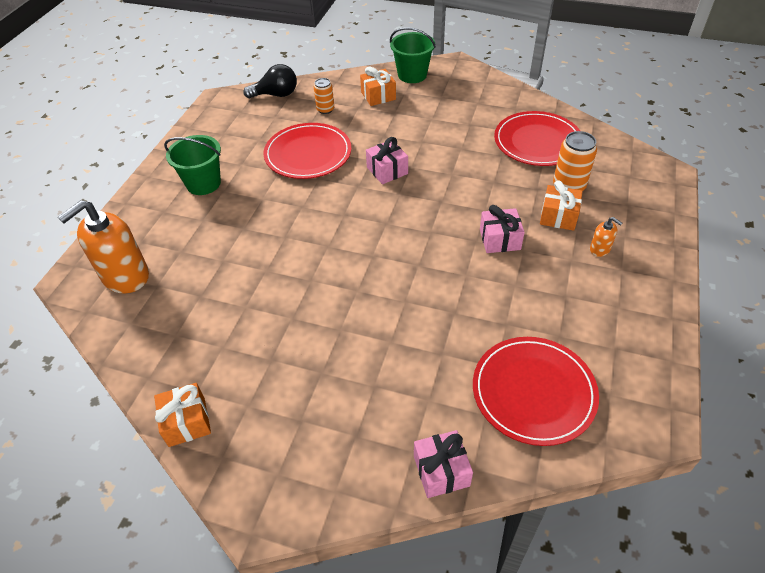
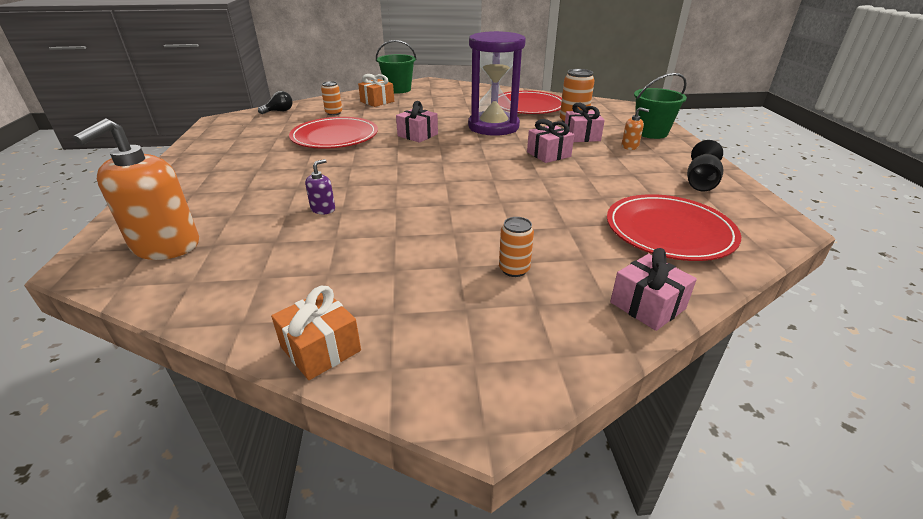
camera: 25 degrees left, 15 degrees down
(203, 183) = (232, 168): green bucket -> green bucket (651, 132)
(251, 265) = (323, 209): none -> purple soap dispenser
(276, 95) = (279, 111): black light bulb -> black light bulb, size x0.66
(362, 392) = (514, 269): none -> orange can
(473, 174) = (493, 127): none -> purple hourglass
(558, 216) = (581, 136): orange gift -> pink gift
(629, 332) = (700, 182): none -> black goblet

